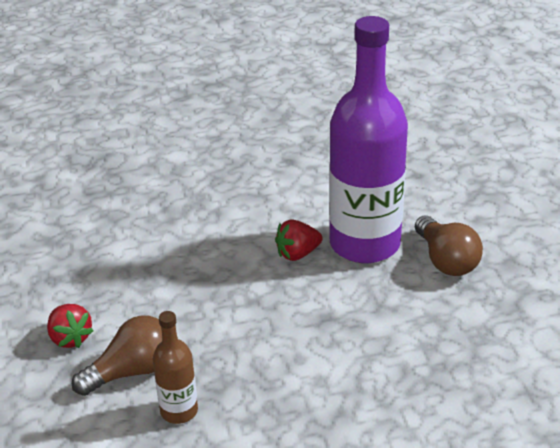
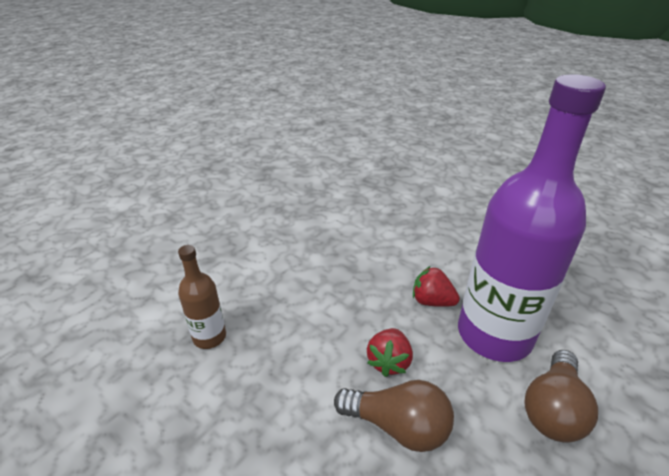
camera: 50 degrees right, 0 degrees up
(70, 338) = (237, 245): red strawberry -> red strawberry (389, 362)
(132, 371) = (230, 289): brown light bulb -> brown light bulb (398, 426)

